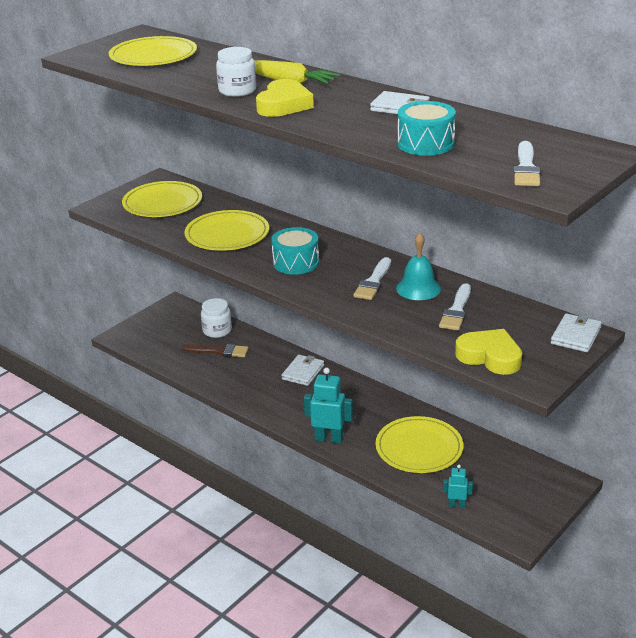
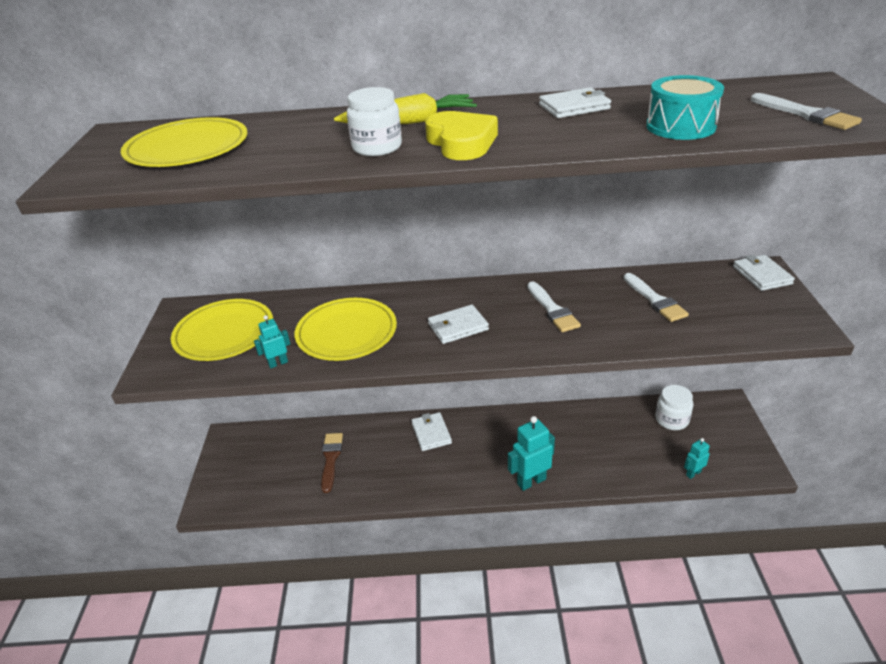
camera: 40 degrees left, 5 degrees up
(166, 233) = (278, 363): none -> turquoise robot
(217, 331) = (303, 439): white jar -> white jar (672, 419)
(219, 351) = (331, 459): brown brush -> brown brush turned 60 degrees counterclockwise
(296, 262) = (458, 327): turquoise drum -> white wallet
(418, 288) = (595, 296): turquoise bell -> none
(419, 448) = (604, 443): yellow plate -> none
(490, 356) = (746, 325): yellow heart -> none

